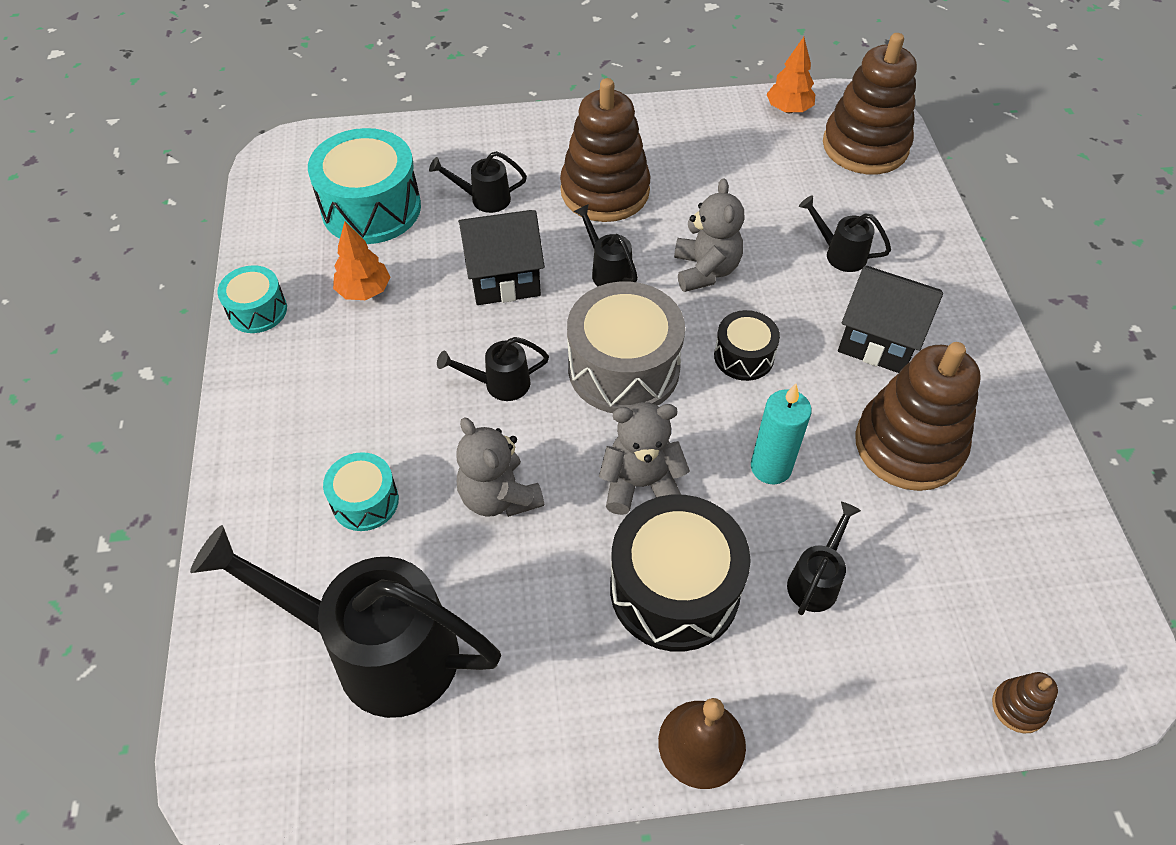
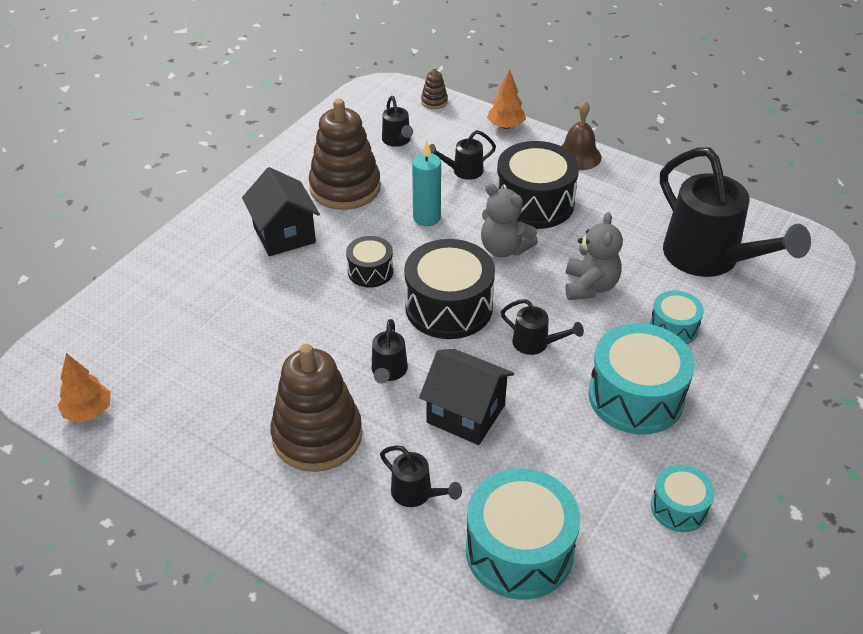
camera: 140 degrees left, 10 degrees down
(357, 390) = (636, 396): none -> turquoise drum
(364, 291) = (580, 470): orange tree -> orange tree (505, 126)
(623, 368) = (449, 307): grey drum -> black drum
(705, 270) = (325, 331): grey teddy bear -> none
(840, 254) = (230, 288): black watering can -> black watering can (397, 141)
(865, 146) = (92, 345): brown stacking toy -> none

